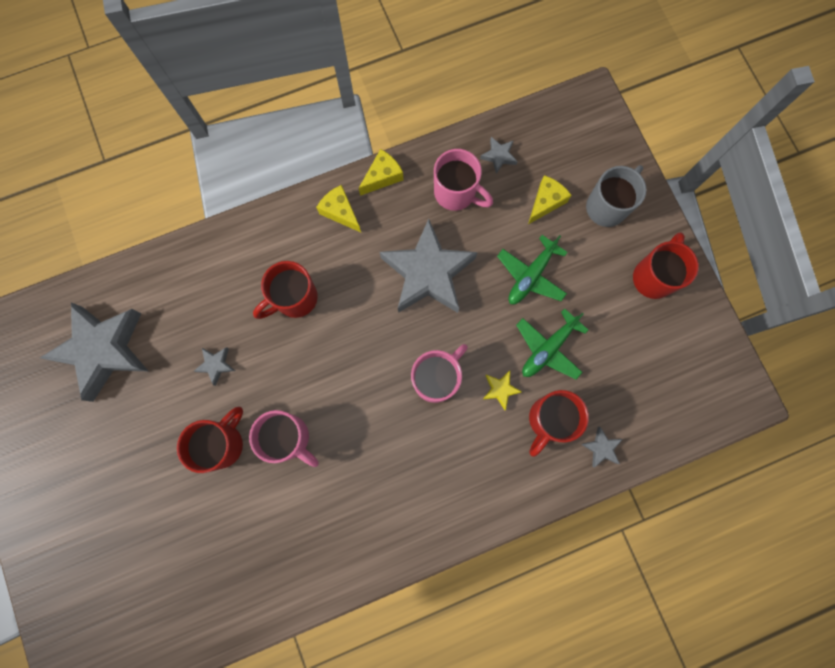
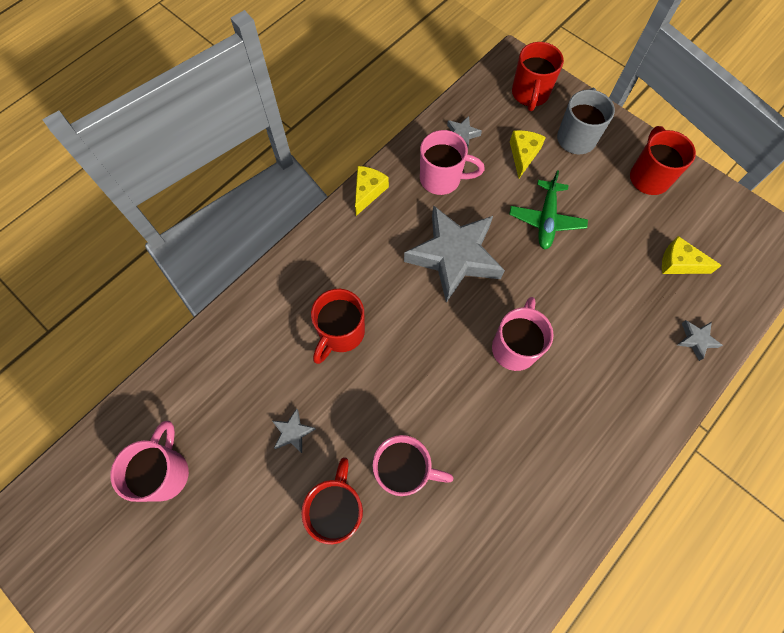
camera: 25 degrees left, 10 degrees down
(104, 350) = (165, 472): grey star -> pink mug
(340, 212) = (345, 237): yellow cheese -> yellow cheese (679, 263)
(500, 389) = (577, 329): yellow star -> none
(548, 348) = (597, 274): green plane -> none
(549, 420) = (636, 337): red mug -> red mug (530, 94)

